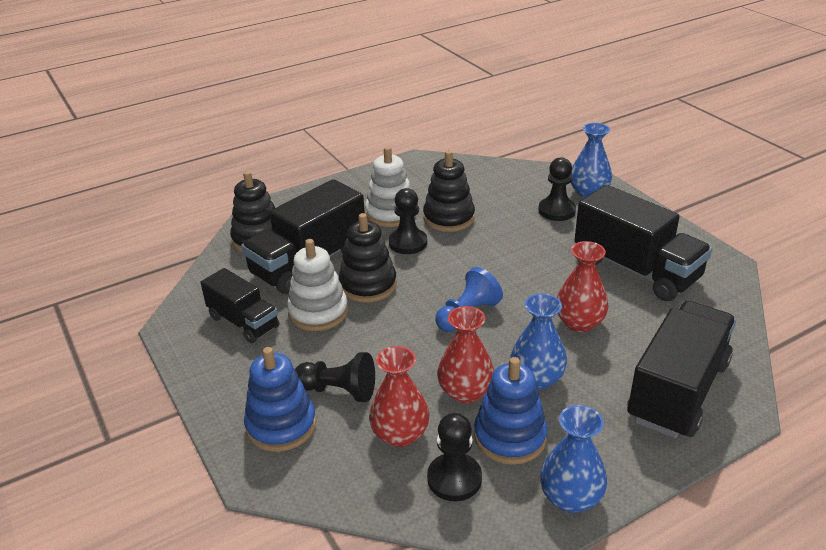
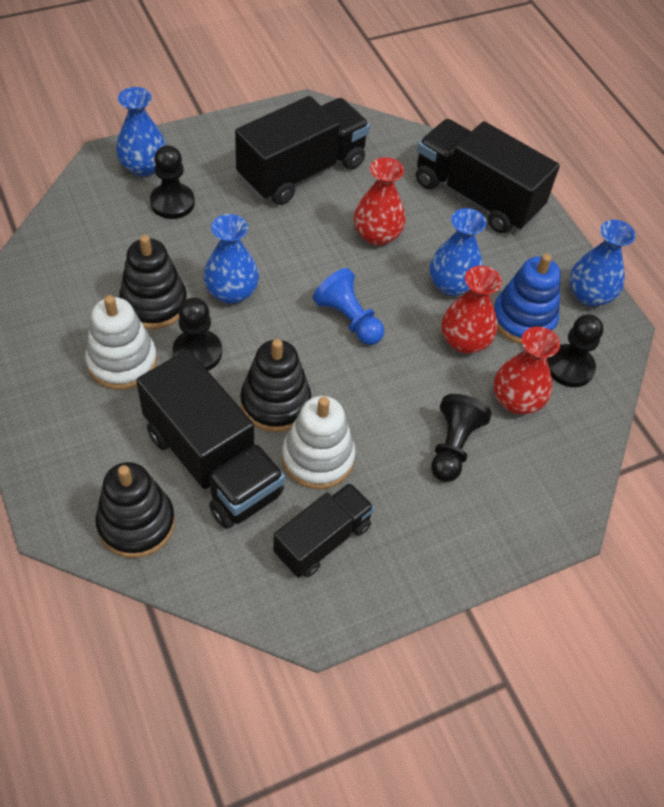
camera: 90 degrees left, 20 degrees up
(281, 425) = (499, 501): blue stacking toy -> none
(474, 250) = (232, 292): none -> blue vase

